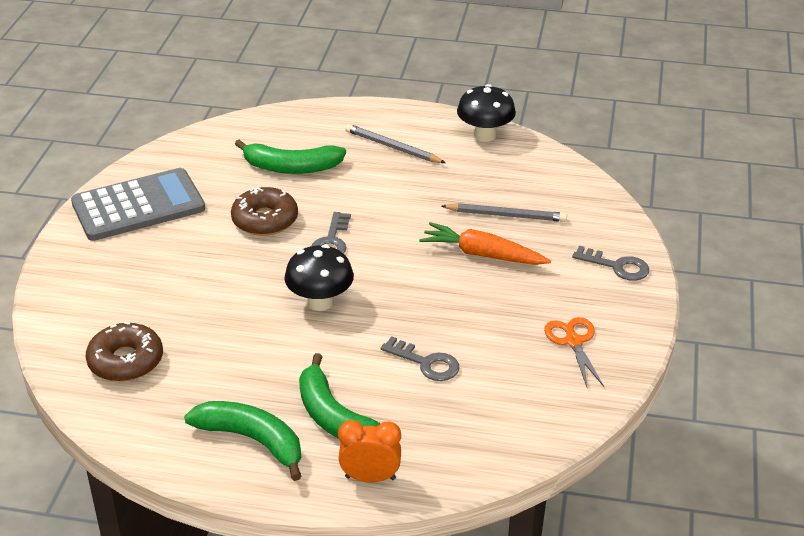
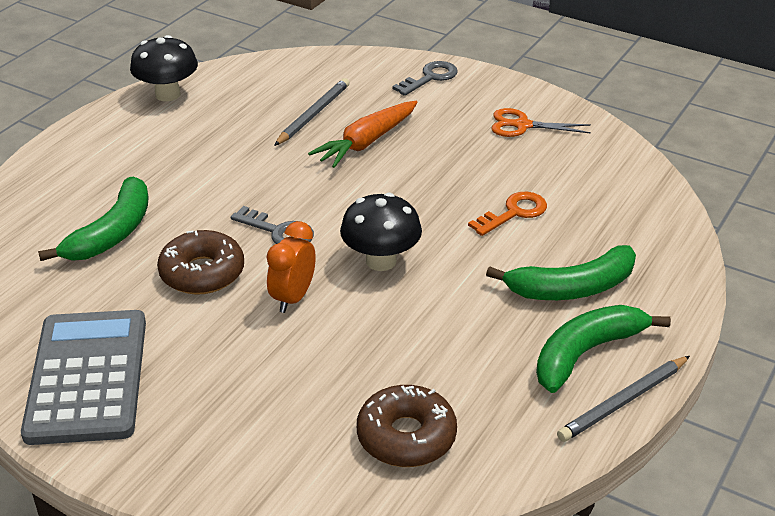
camera: 70 degrees left, 0 degrees up
(370, 478) = (666, 283): orange clock -> orange clock (293, 298)
(393, 147) = (137, 154): grey pencil -> grey pencil (623, 401)
(426, 363) = (514, 213): grey key -> orange key

